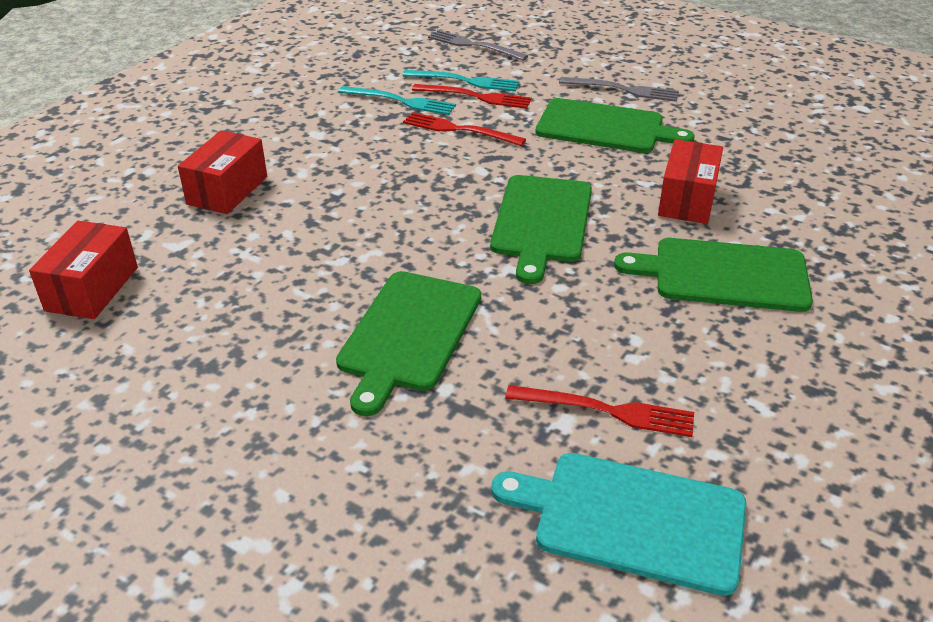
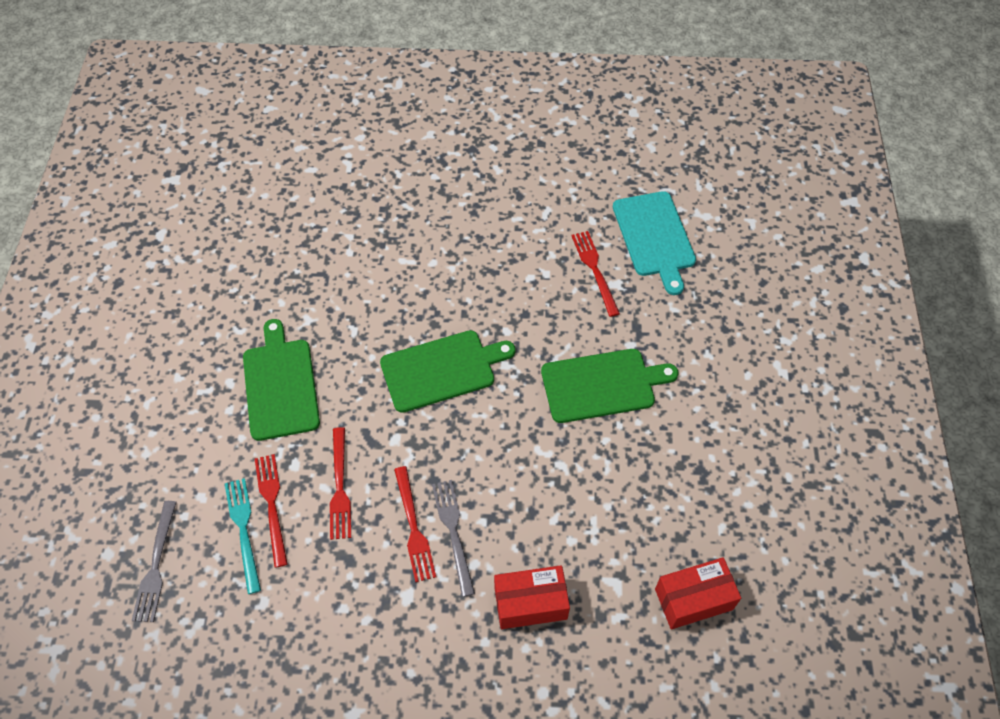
camera: 120 degrees left, 20 degrees up
(375, 154) = (413, 527): none -> red fork
(401, 101) = (311, 563): turquoise fork -> none
(623, 90) = (202, 397): grey fork -> grey fork (453, 532)
(687, 200) = (363, 299): red box -> none
(723, 275) = (441, 256): green cutting board -> none

